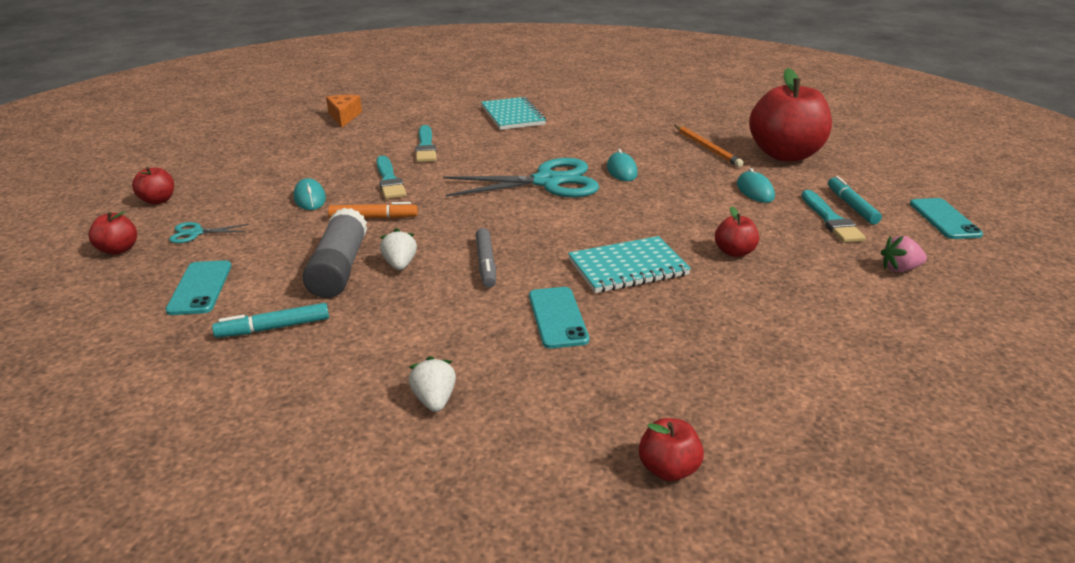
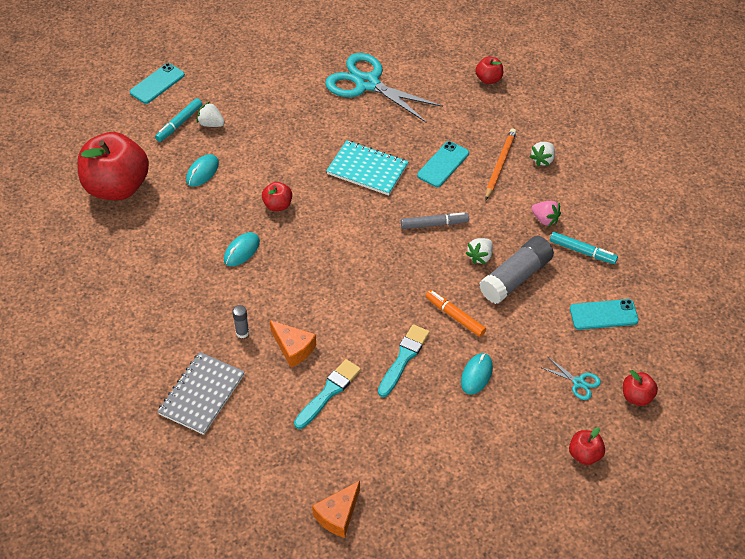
camera: 135 degrees left, 20 degrees up
(200, 288) = (603, 314): turquoise phone -> turquoise phone turned 45 degrees clockwise
(486, 264) = (434, 224): grey marker -> grey marker turned 45 degrees clockwise
(487, 151) = (293, 348): none -> orange cheese
(512, 116) = (202, 394): turquoise notebook -> grey notebook
(537, 142) = (242, 332): none -> grey glue stick
(547, 182) = (305, 274): turquoise scissors -> turquoise scissors (367, 83)
(707, 148) = (146, 232): orange pencil -> orange pencil (500, 165)
(734, 252) = (300, 141): red apple -> red apple (278, 205)
(831, 220) = (211, 124): turquoise brush -> white strawberry
(899, 269) = (247, 79): pink strawberry -> pink strawberry (545, 219)

